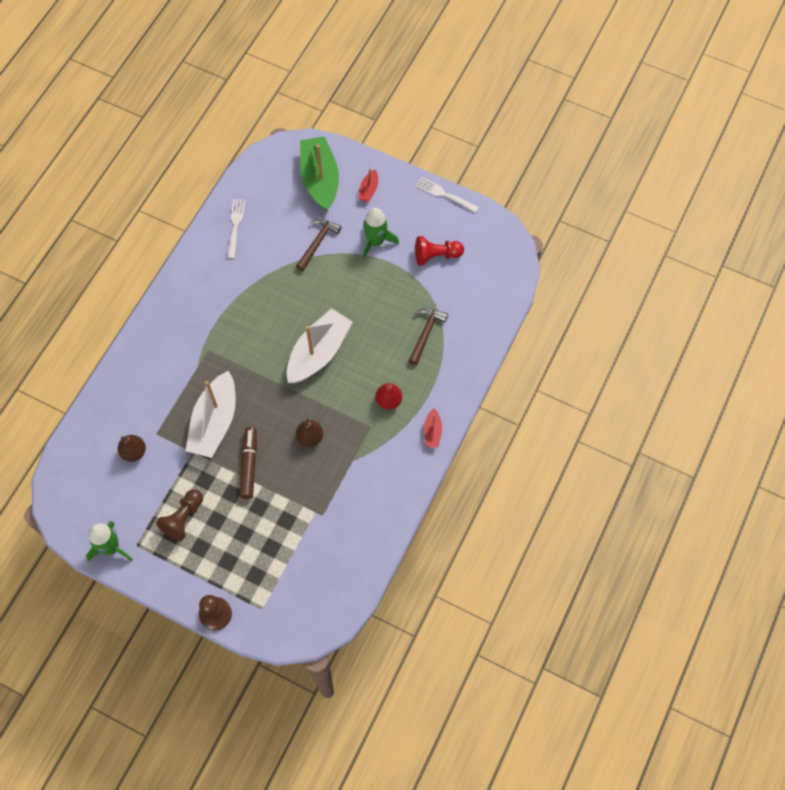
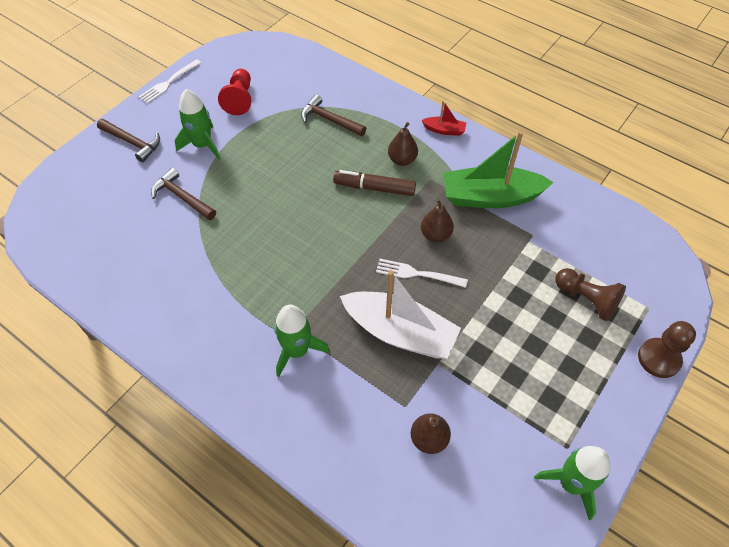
camera: 80 degrees left, 10 degrees down
(183, 518) = (531, 383): brown pawn -> brown pawn (586, 299)
(191, 355) = (297, 351): none -> green rocket
(235, 226) = (121, 279): white fork -> white fork (417, 274)
(249, 465) = (464, 301): brown marker -> brown marker (374, 188)
(318, 353) = (328, 214): white boat -> none
(320, 179) = (96, 184): green boat -> green boat (490, 197)
(369, 190) = (132, 142): red boat -> brown hammer
(388, 401) = (402, 160): red pear -> brown pear

